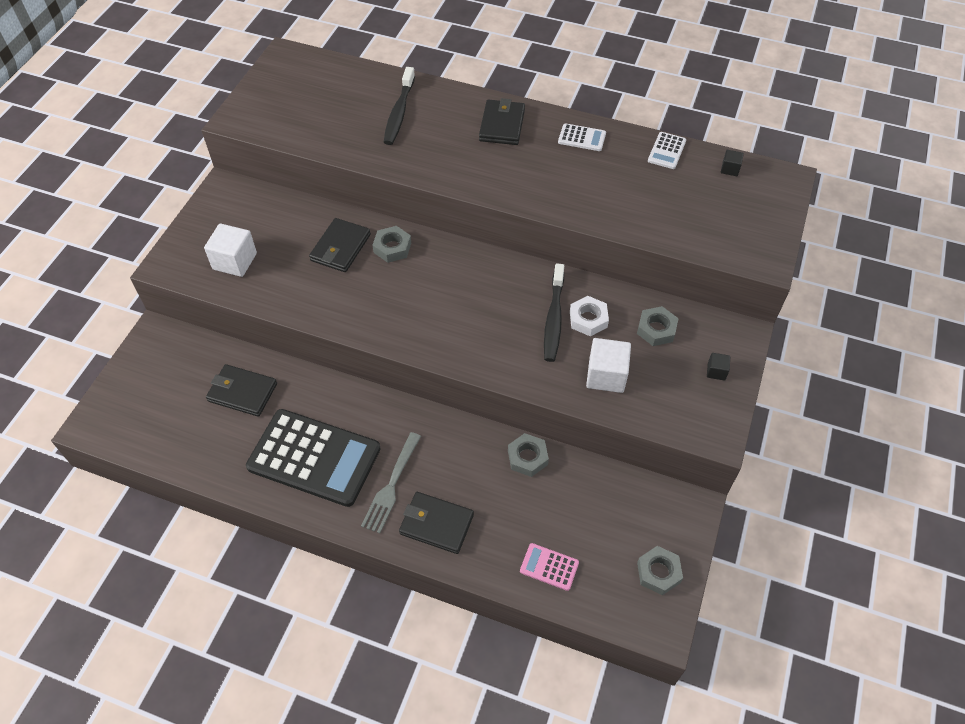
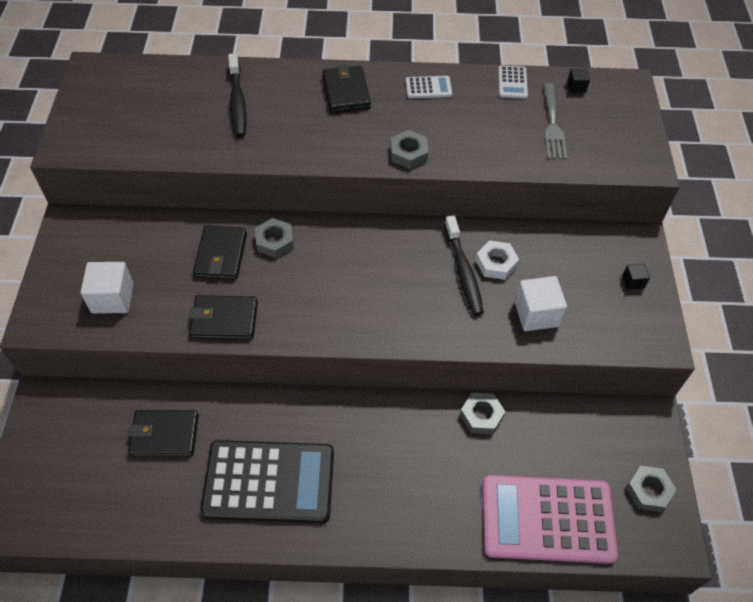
camera: 20 degrees left, 0 degrees up
(391, 485) = (360, 485): grey fork -> grey fork (552, 124)
(436, 524) = (422, 512): black wallet -> black wallet (224, 320)
(549, 567) = (547, 519): pink calculator -> pink calculator, size x2.38
(656, 329) = (562, 256): grey nut -> grey nut (408, 153)

